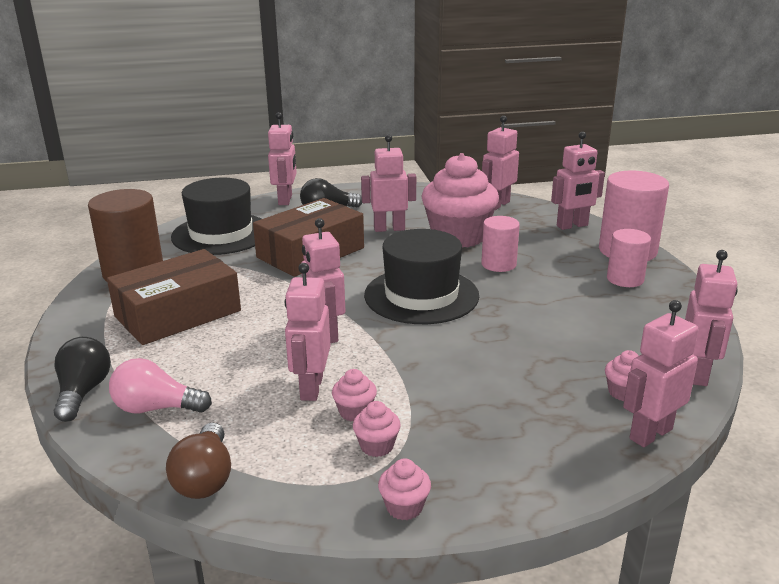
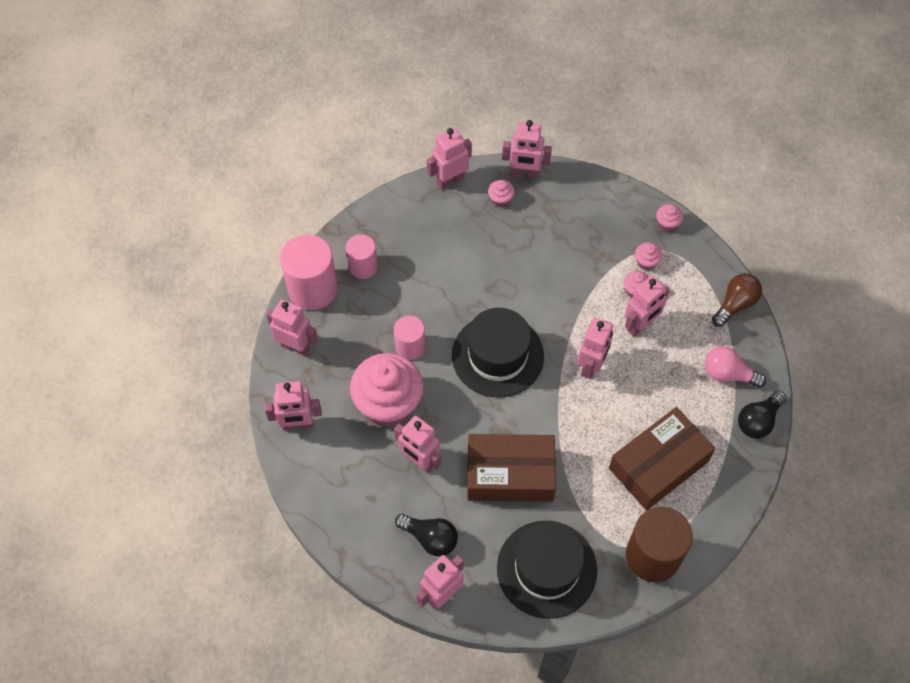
camera: 135 degrees left, 35 degrees up
(156, 408) = (728, 374): pink light bulb -> pink light bulb turned 150 degrees clockwise
(178, 313) = (658, 465): brown box -> brown box turned 45 degrees counterclockwise

